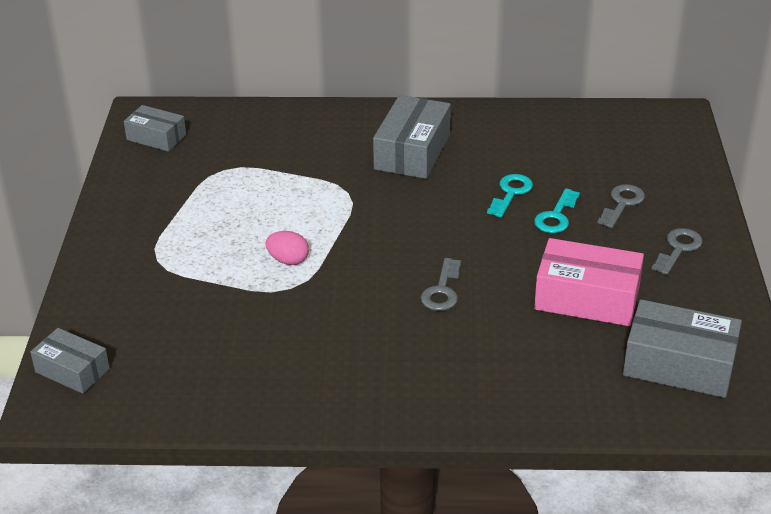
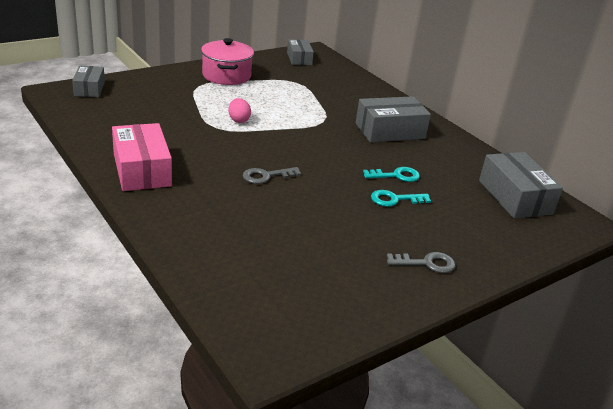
camera: 50 degrees right, 5 degrees down
(149, 223) = (226, 75): none -> pink pot
(587, 298) = (321, 235): pink box -> pink box (142, 170)
(622, 204) = (445, 224): grey key -> none
(679, 365) = (290, 298): grey box -> grey box (514, 197)

